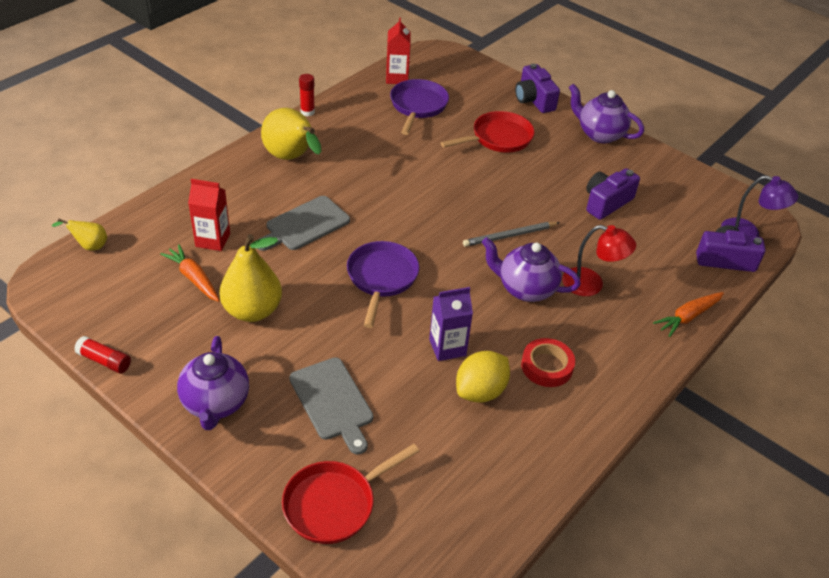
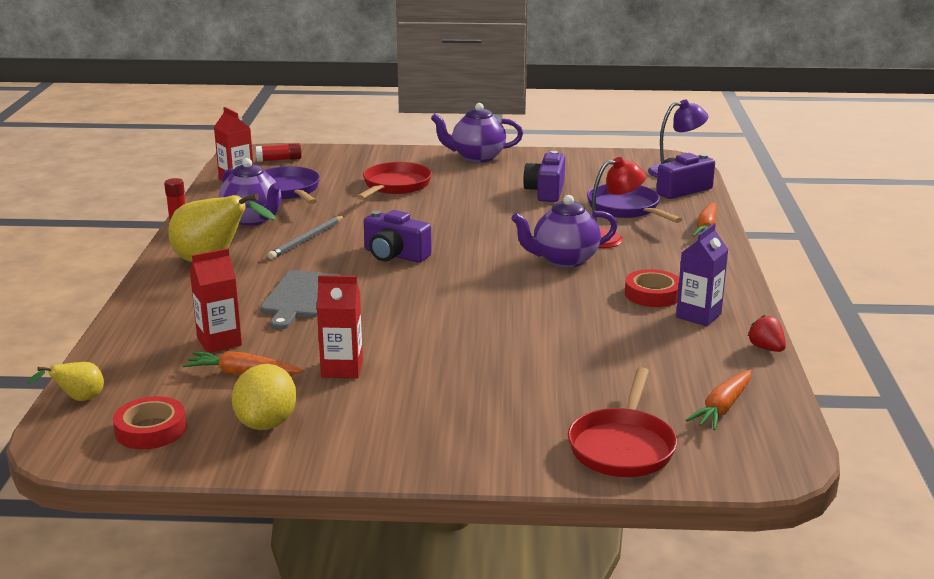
camera: 35 degrees left, 20 degrees down
(96, 297) = (151, 430): none -> red tape
(104, 361) = (239, 467): red glue stick -> red glue stick (279, 160)
(215, 404) = (409, 441): purple teapot -> purple teapot (253, 219)
(252, 310) = (342, 369): yellow pear -> red carton
(333, 402) = (516, 389): grey cutting board -> none
(381, 278) = (432, 301): purple pan -> purple pan (626, 209)
(447, 347) = (558, 317): purple carton -> purple carton (698, 316)
(448, 517) = (722, 408): none -> orange carrot
(480, 391) = (627, 329): yellow lemon -> yellow lemon (266, 423)
(510, 236) = (500, 236): grey pencil -> grey pencil (307, 239)
(534, 100) = (389, 155): purple camera -> purple camera (395, 255)
(560, 480) = (766, 348): none -> red strawberry

